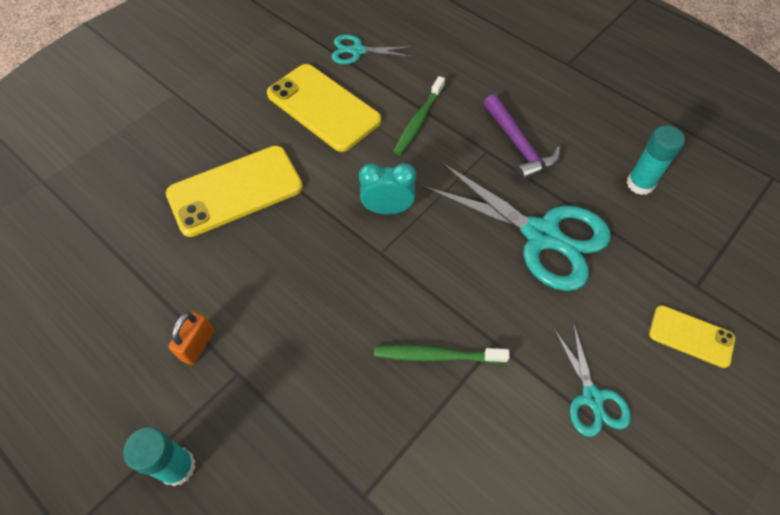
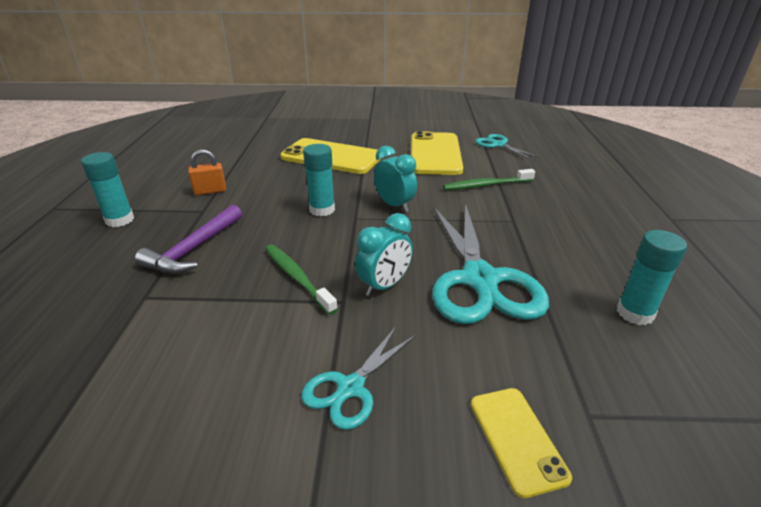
camera: 50 degrees right, 25 degrees down
(340, 269) = (322, 210): none -> turquoise glue stick
(498, 301) = (384, 285): none -> turquoise clock
(518, 145) = (545, 231): purple hammer -> purple hammer (194, 249)

